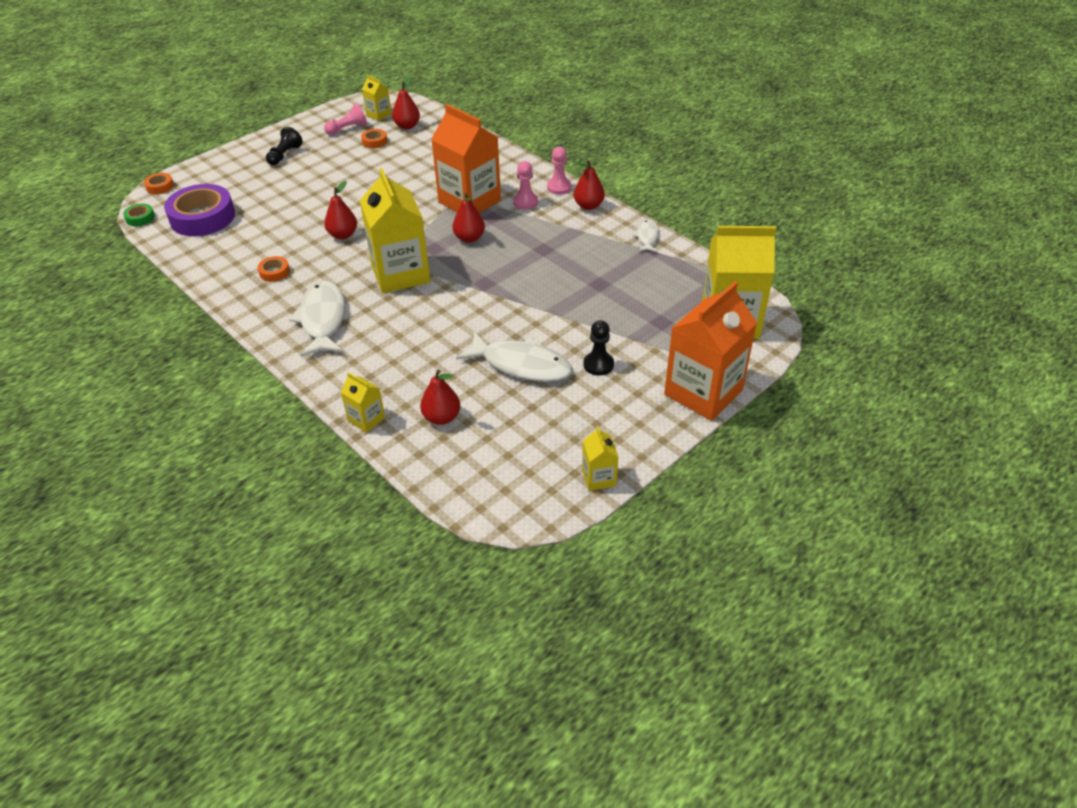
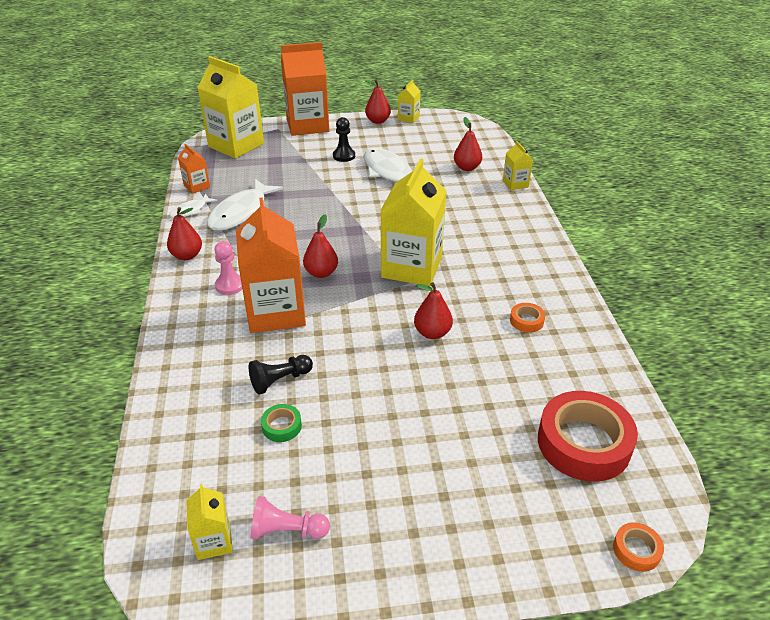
camera: 145 degrees left, 5 degrees down
(140, 218) = (673, 488): green tape -> green tape (282, 426)
(202, 217) = (583, 443): purple tape -> red tape
(284, 155) = (418, 518): black pawn -> black pawn (280, 380)
(323, 319) = (506, 257): white fish -> white fish (241, 212)
(374, 141) = (277, 473): orange tape -> none
(407, 126) = (206, 482): red pear -> red pear (378, 121)
(559, 187) = (180, 286): pink pawn -> none
(682, 259) = (197, 186): none -> orange carton

